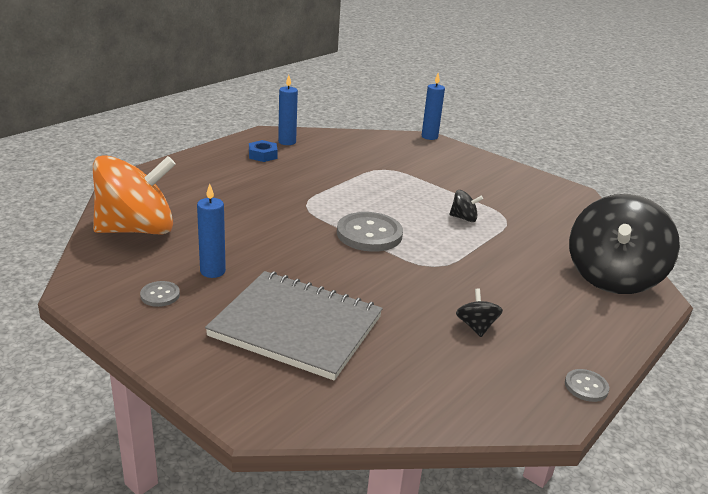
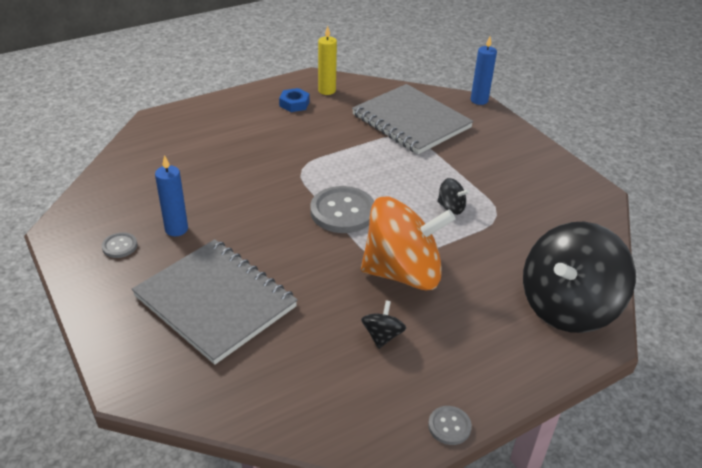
camera: 20 degrees right, 10 degrees up
(137, 229) = (137, 173): orange spinning top -> orange spinning top (403, 273)
(287, 142) = (327, 90): blue candle -> yellow candle
(381, 158) = (411, 121): none -> grey notebook

